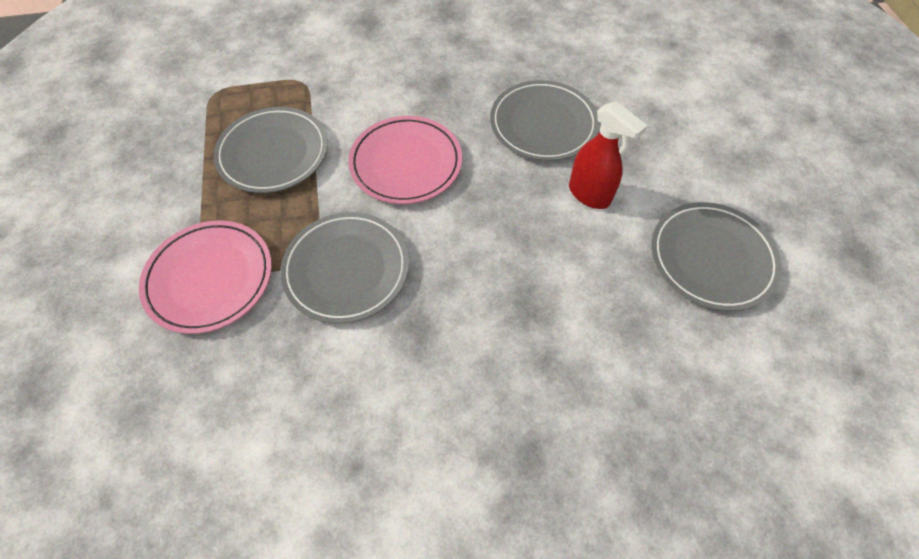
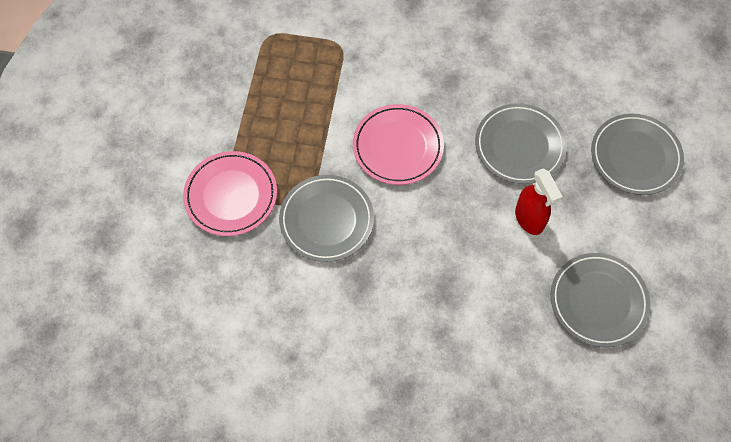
camera: 20 degrees right, 5 degrees up
(273, 153) = (300, 106): grey plate -> grey plate (635, 156)

